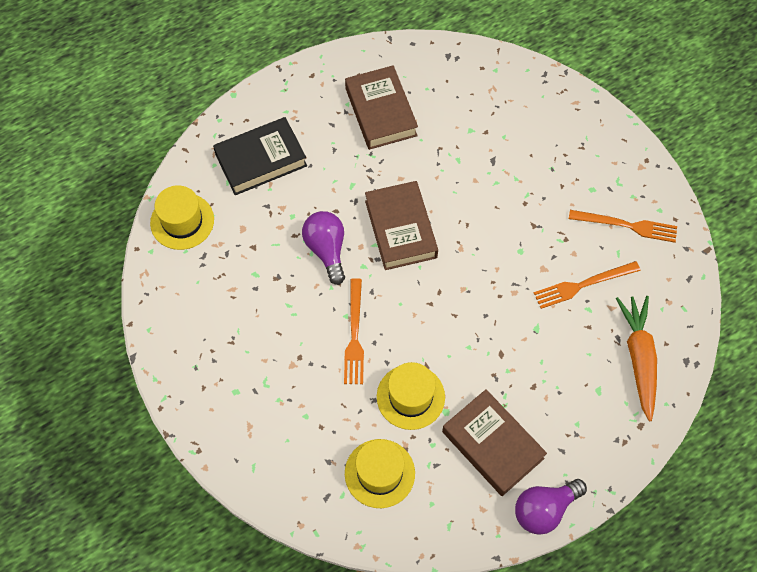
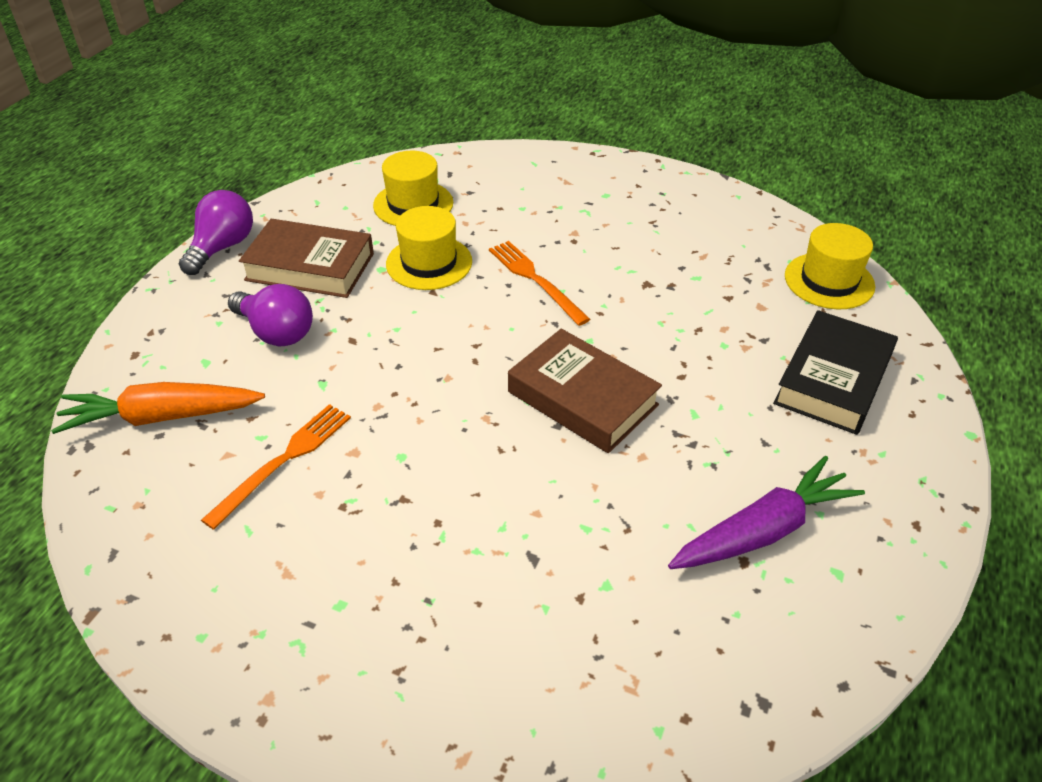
camera: 145 degrees right, 20 degrees down
(326, 250) = (647, 334): purple light bulb -> purple light bulb (276, 332)
(381, 112) = (763, 530): brown book -> purple carrot
(627, 225) = (251, 578): orange fork -> none
(639, 358) = (162, 417): orange carrot -> orange carrot turned 120 degrees clockwise

